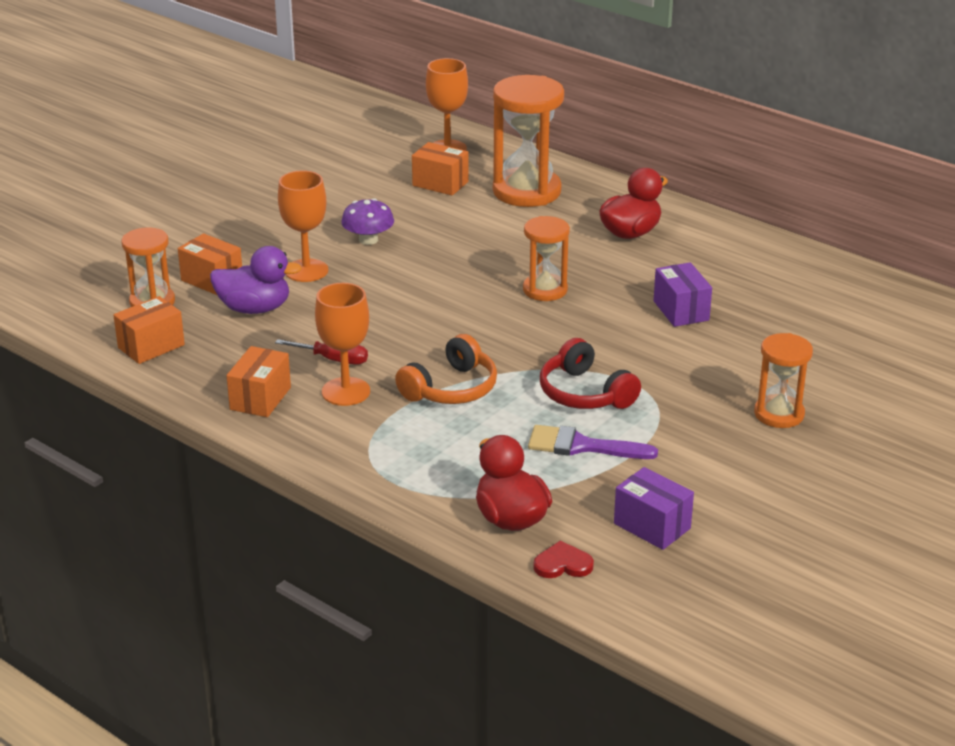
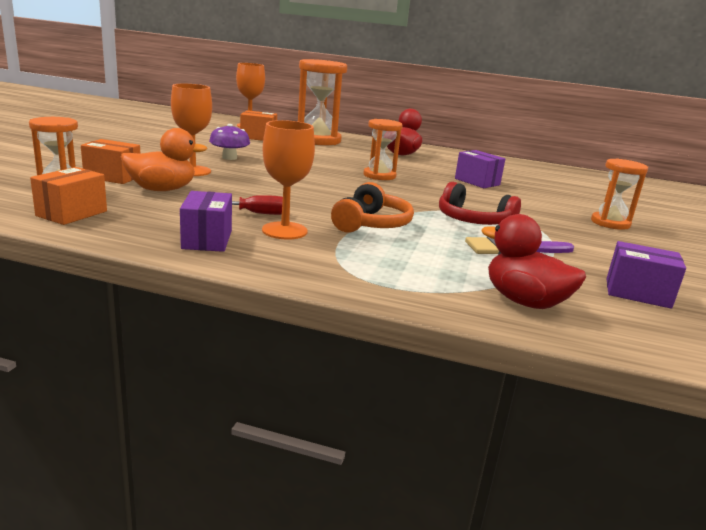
camera: 25 degrees left, 10 degrees down
(254, 308) = (162, 189): purple duck -> orange duck
(260, 398) = (207, 240): orange box -> purple box
(563, 564) = (615, 331): red heart -> none

